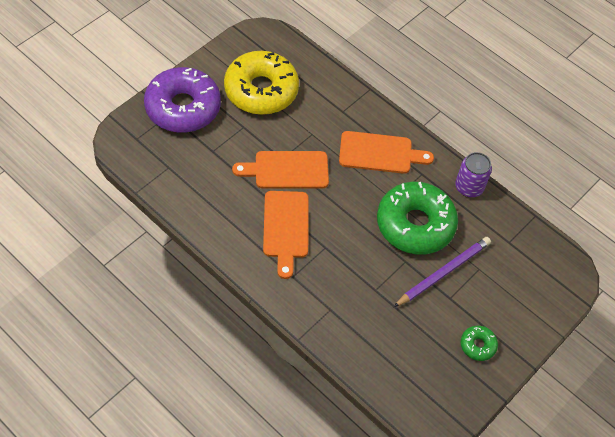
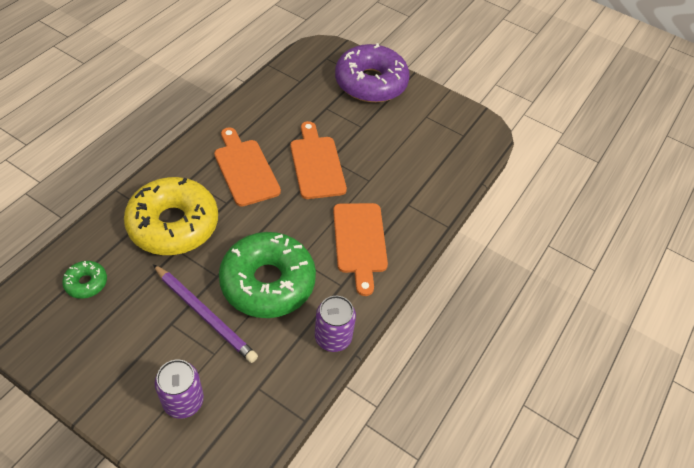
camera: 80 degrees right, 5 degrees down
(261, 90) = (411, 135): yellow donut -> yellow donut (173, 224)
(286, 228) = (245, 169): orange cutting board -> orange cutting board turned 75 degrees clockwise
(477, 345) = (106, 356): green donut -> green donut (86, 283)
(518, 292) = (183, 401): none -> purple can

